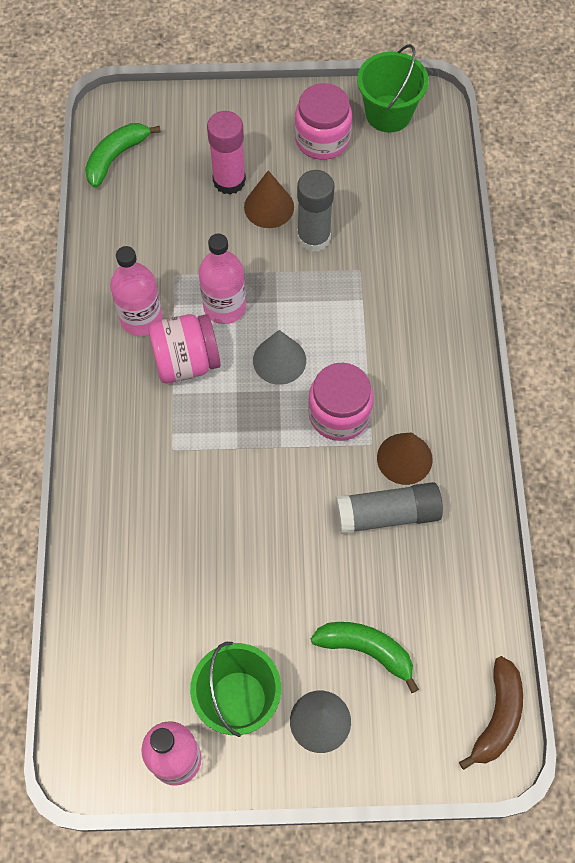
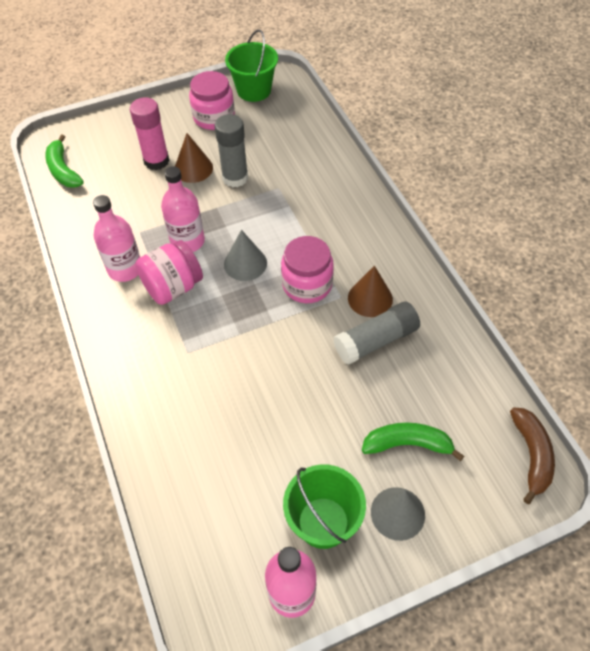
camera: 20 degrees left, 10 degrees down
(116, 157) = (63, 170): green banana -> green banana turned 45 degrees counterclockwise

